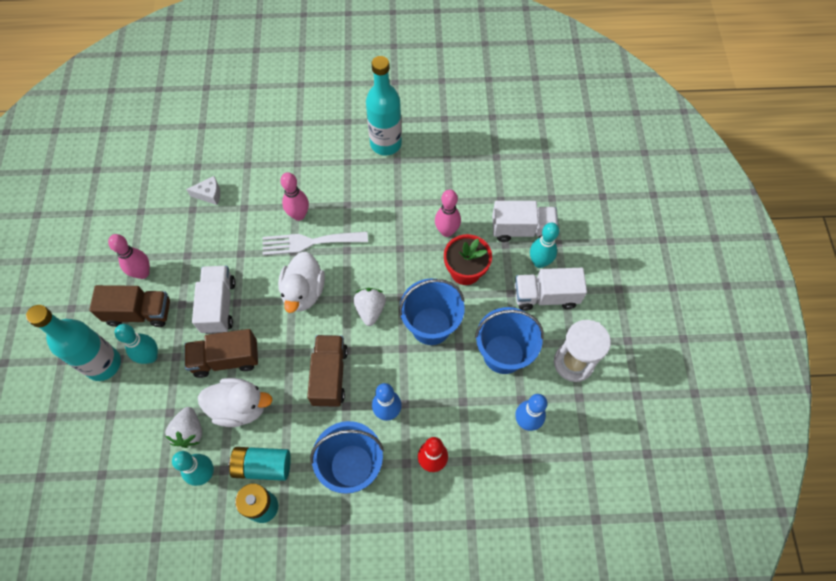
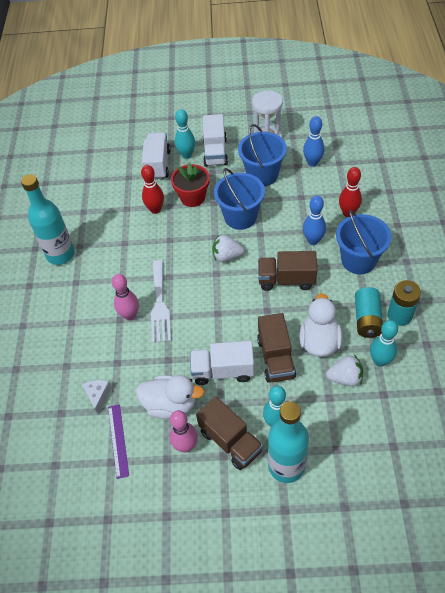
camera: 85 degrees left, 10 degrees down
(139, 313) = (230, 441): brown truck -> brown truck turned 135 degrees clockwise
(160, 215) = (118, 440): none -> purple ruler
(303, 292) = (209, 305): white duck -> white duck (170, 404)
(446, 231) = (155, 209): pink bowling pin -> red bowling pin

